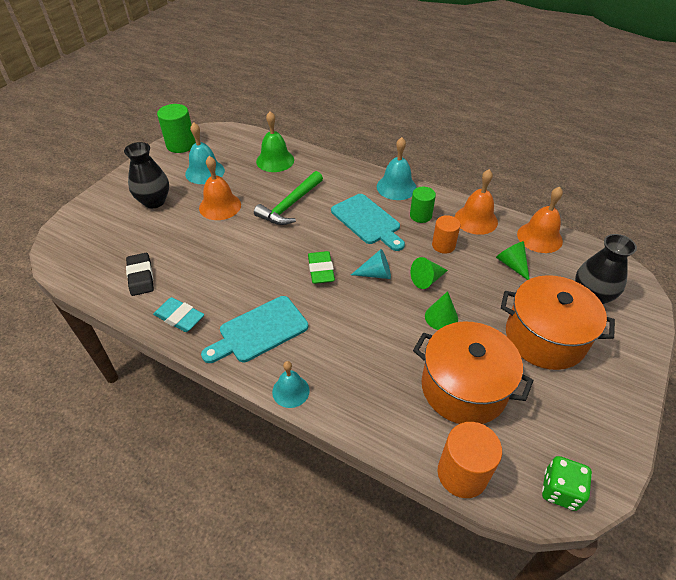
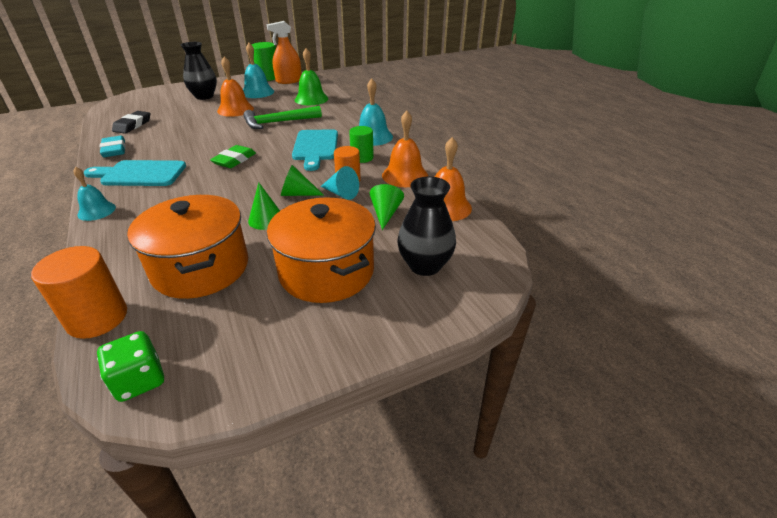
camera: 35 degrees right, 10 degrees down
(213, 142) = (289, 81): none -> orange spray bottle
(376, 274) = (266, 176): turquoise cone -> turquoise cone (341, 193)

